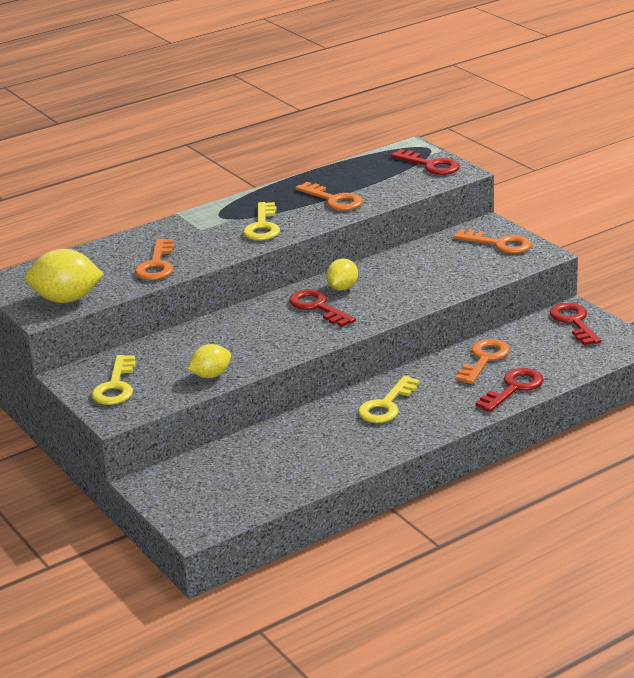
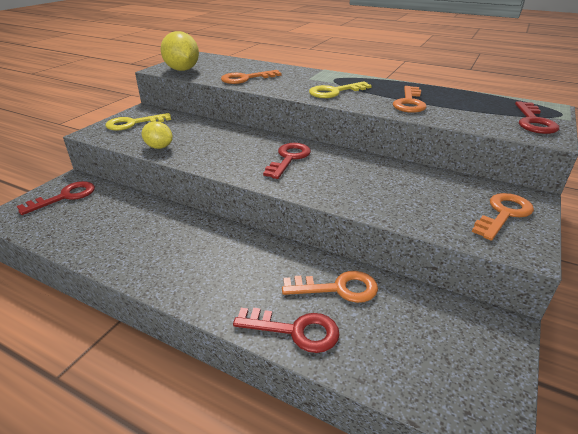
camera: 60 degrees right, 5 degrees up
(342, 288) = (329, 160): yellow lemon -> none
(386, 405) = (216, 251): yellow key -> none
(499, 244) = (503, 214): orange key -> orange key turned 135 degrees counterclockwise
(574, 322) = (478, 338): red key -> red key (64, 197)

